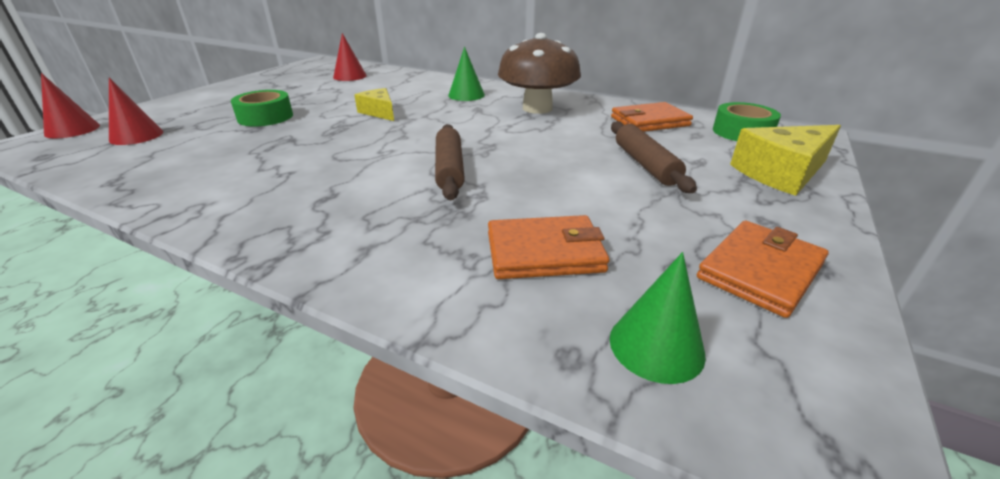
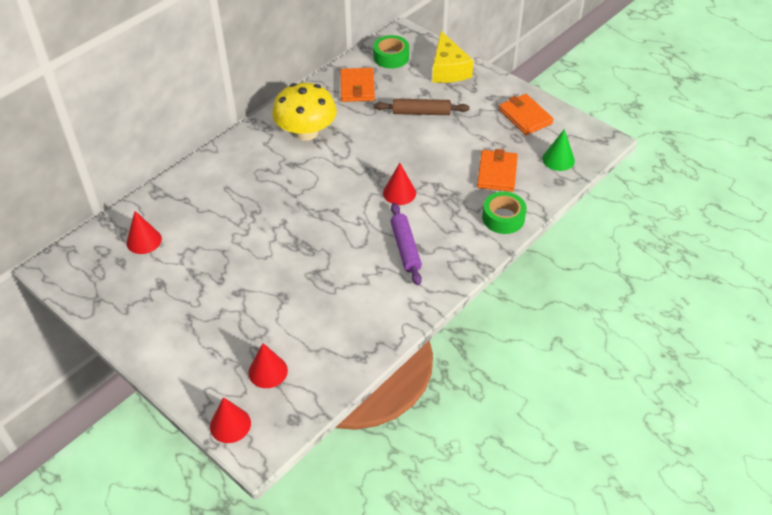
camera: 75 degrees left, 15 degrees up
(265, 117) = (254, 293): green tape -> green tape (503, 218)
(327, 186) = (405, 248): none -> purple rolling pin
(379, 112) = (274, 221): yellow cheese -> none
(450, 169) = (399, 193): brown rolling pin -> red cone
(466, 95) = (252, 165): green cone -> none
(537, 108) = (306, 132): brown mushroom -> yellow mushroom

